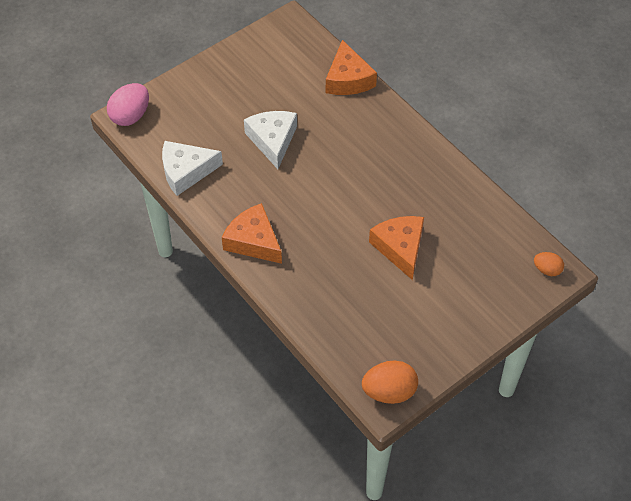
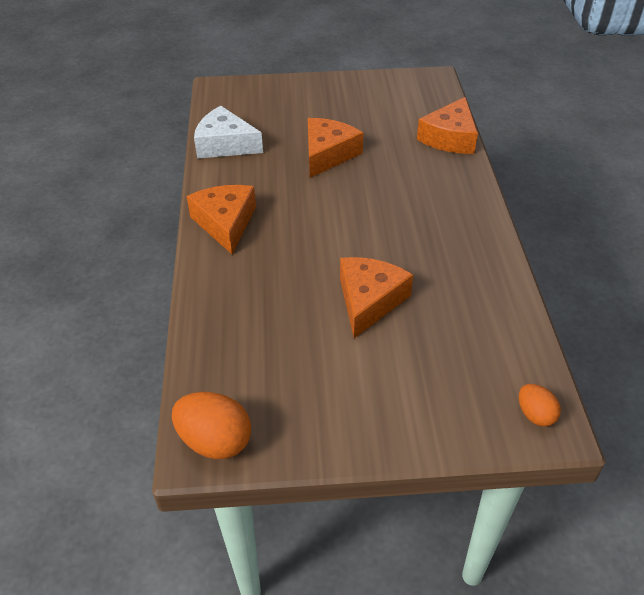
camera: 35 degrees right, 10 degrees down
(130, 116) = (223, 89): pink egg -> none
(272, 140) = (328, 154): white cheese -> orange cheese

